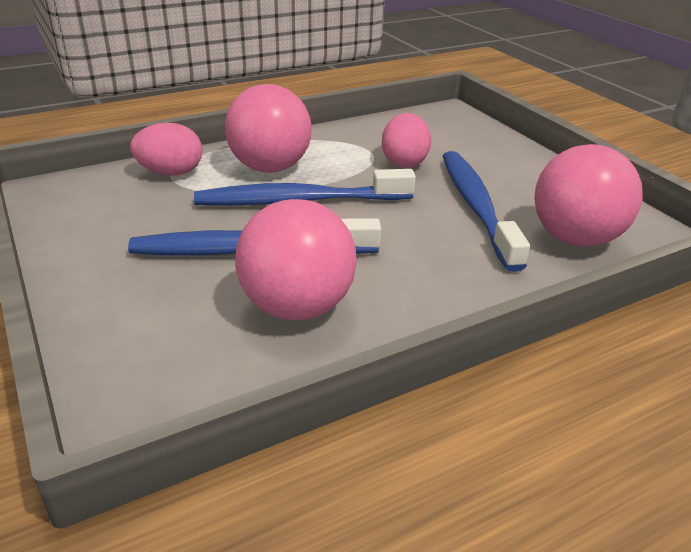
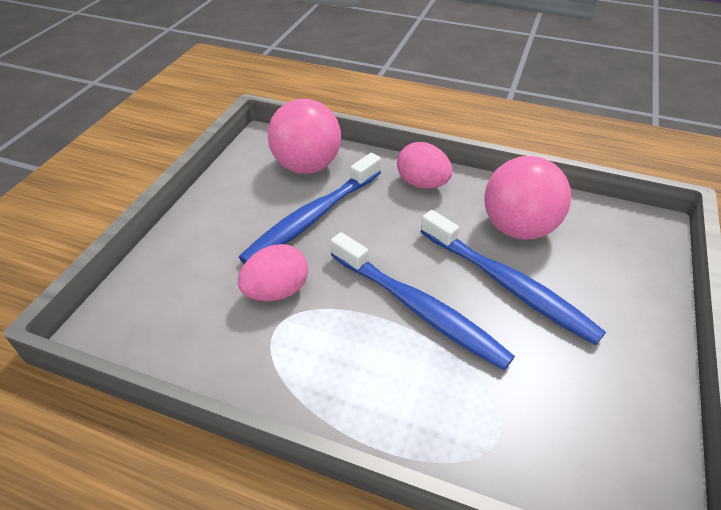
camera: 130 degrees left, 10 degrees up
(171, 173) = (494, 443): pink egg -> pink egg (422, 184)
(270, 168) = (391, 373): pink ball -> none

